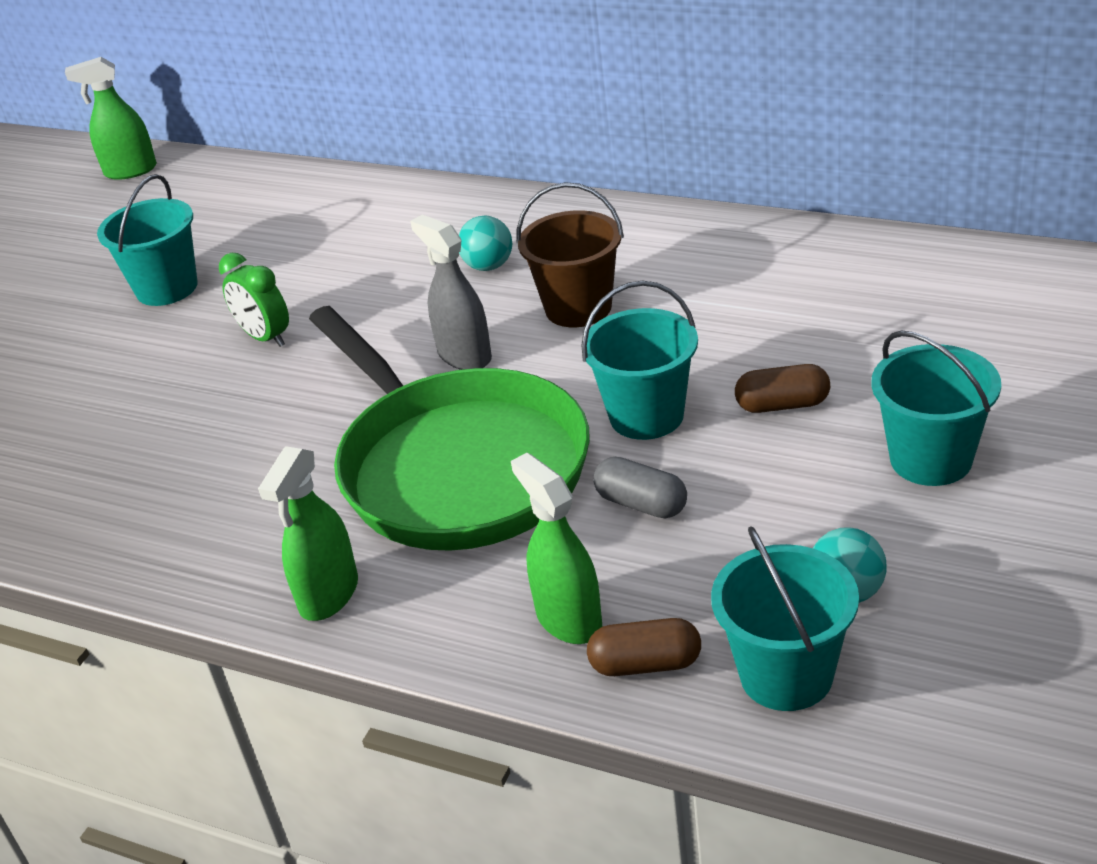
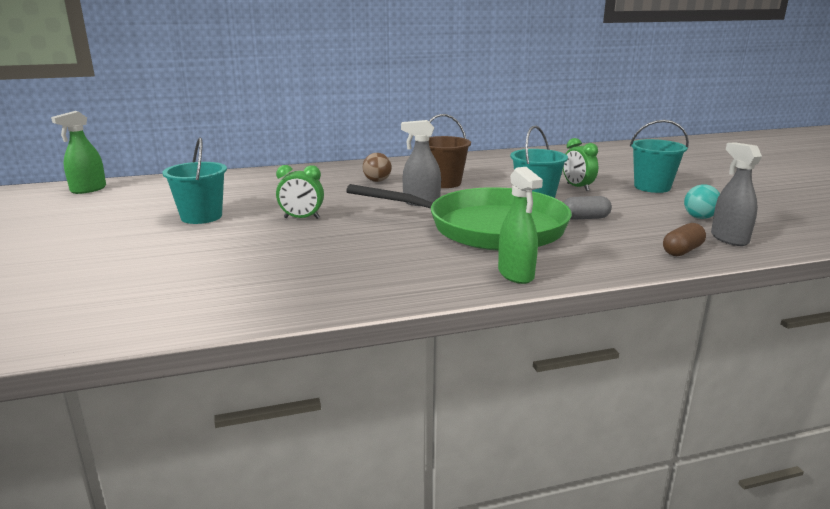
camera: 45 degrees left, 15 degrees down
(488, 266) = (377, 181): turquoise ball -> brown ball
(568, 619) = (629, 250): green spray bottle -> none
(782, 405) = (577, 187): brown capsule -> green clock
(786, 675) = (729, 239): turquoise bucket -> grey spray bottle

